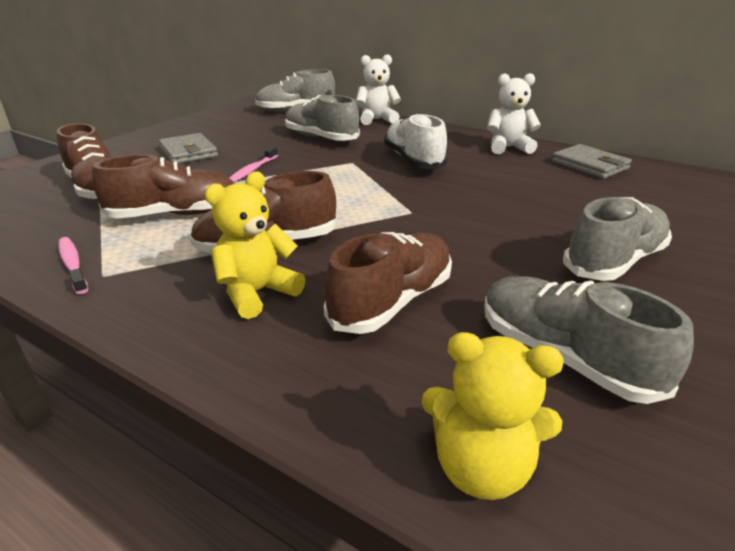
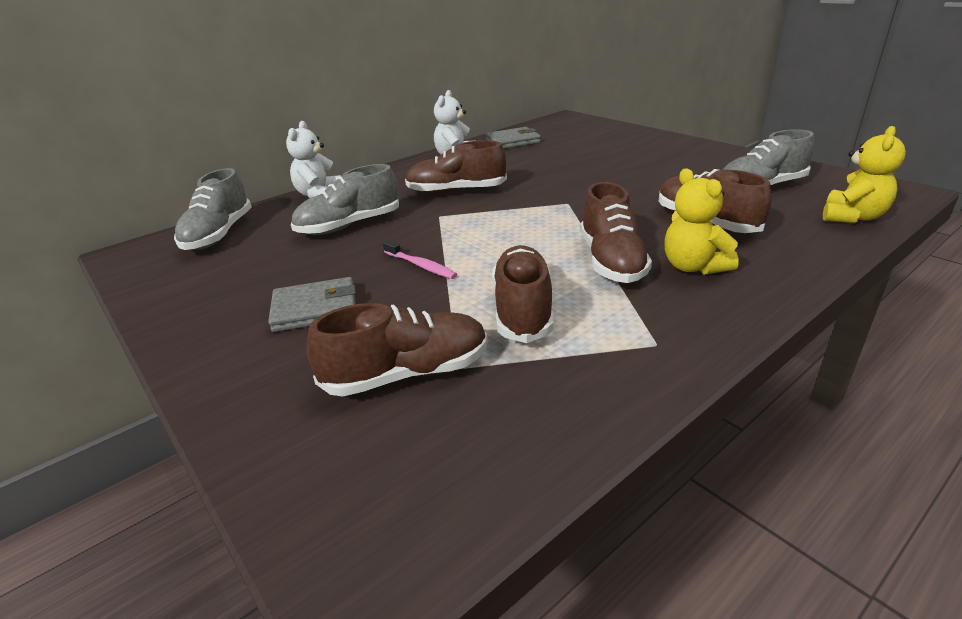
camera: 70 degrees left, 0 degrees up
(73, 265) = (631, 366): pink toothbrush -> none
(413, 160) = (456, 191): white shoe -> brown shoe
(613, 261) = (660, 161): grey shoe -> none

